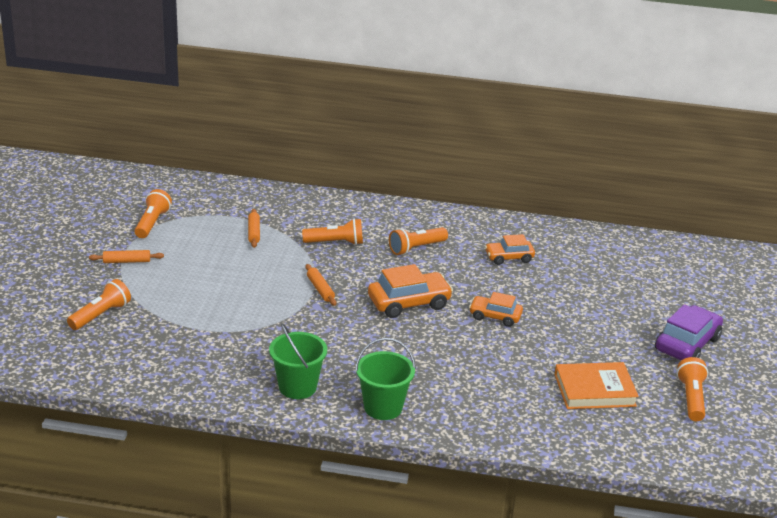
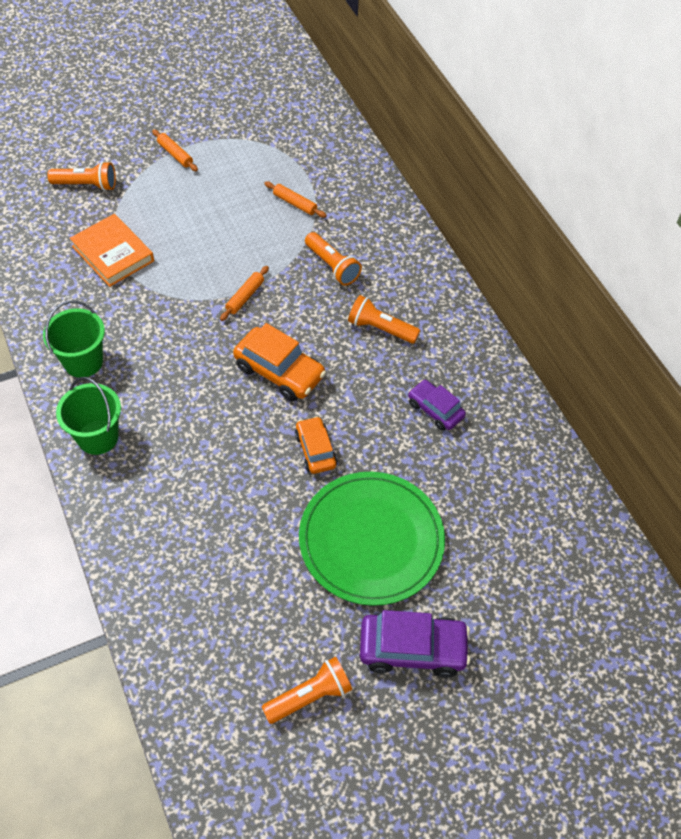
camera: 55 degrees right, 25 degrees up
(152, 223) = (246, 135): orange flashlight -> none
(254, 232) = (295, 203): orange rolling pin -> orange rolling pin turned 75 degrees clockwise
(509, 257) = (435, 410): orange car -> purple car
(590, 325) = (371, 540): none -> green plate
(594, 390) = (254, 596): orange book -> orange book (113, 254)

